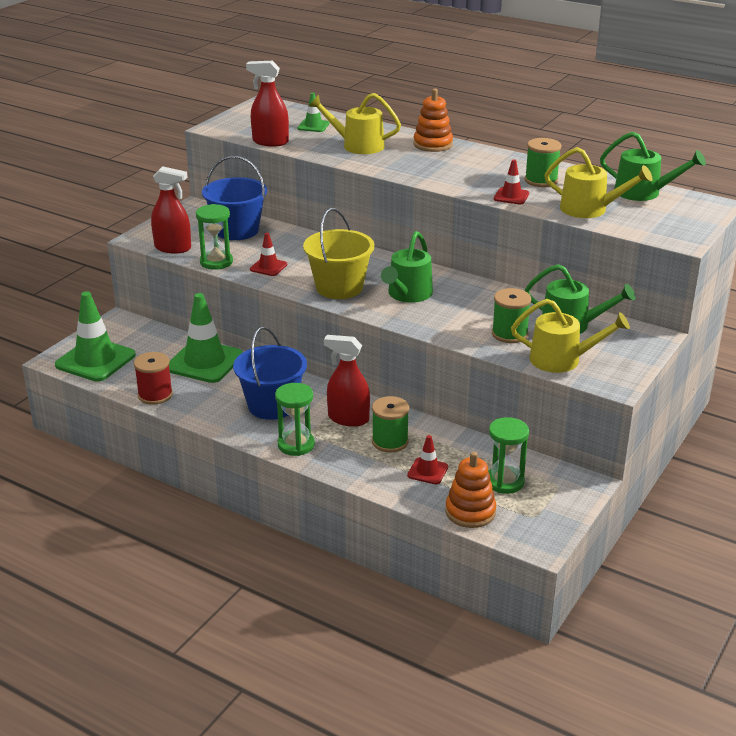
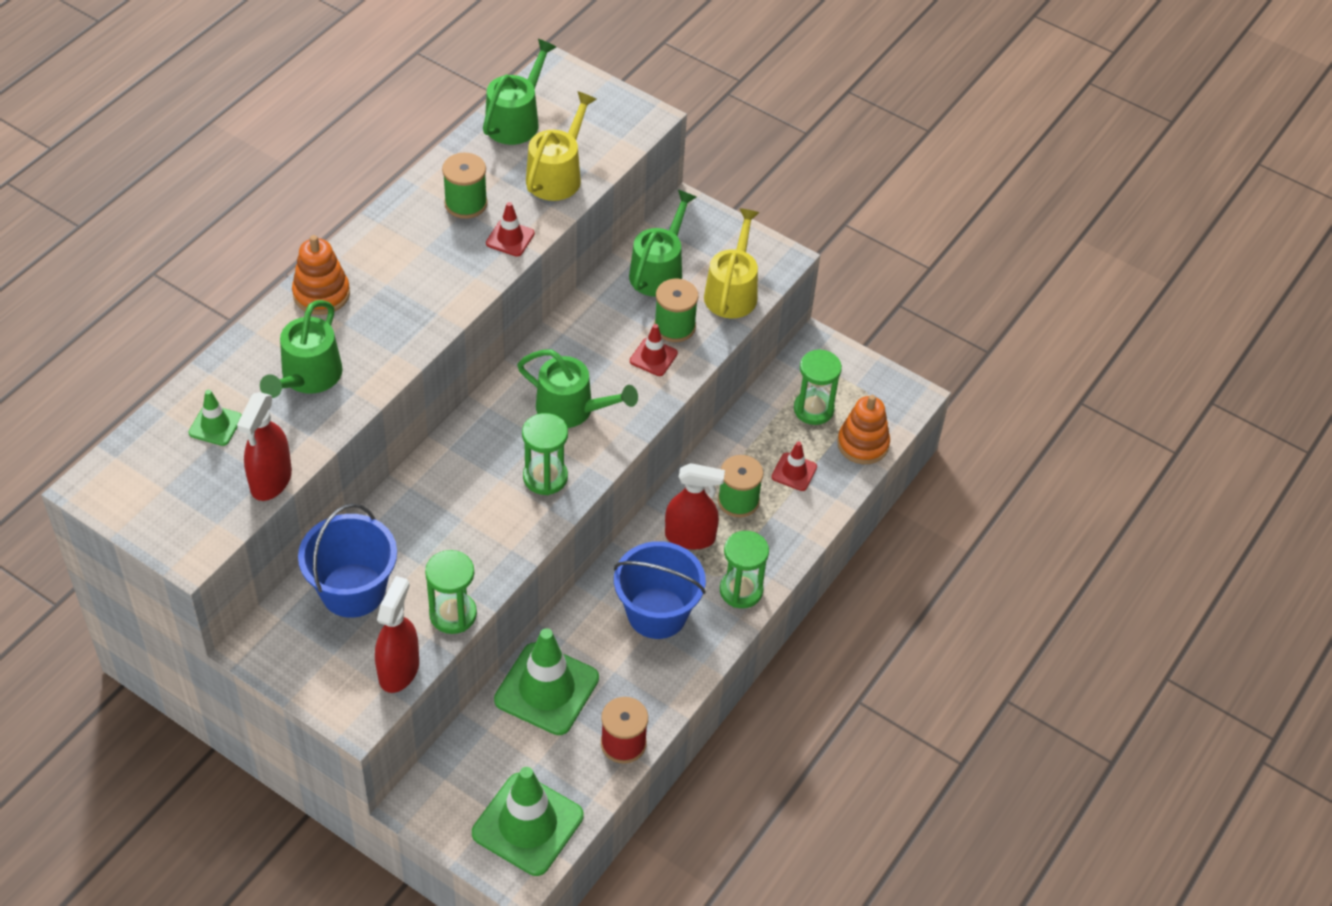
camera: 90 degrees left, 20 degrees up
(268, 267) = (476, 553): red traffic cone -> red traffic cone (653, 357)
(339, 287) = (545, 477): yellow bucket -> green hourglass
(348, 418) = (690, 537): red spray bottle -> red spray bottle turned 105 degrees counterclockwise
(358, 145) = (308, 377): yellow watering can -> green watering can

